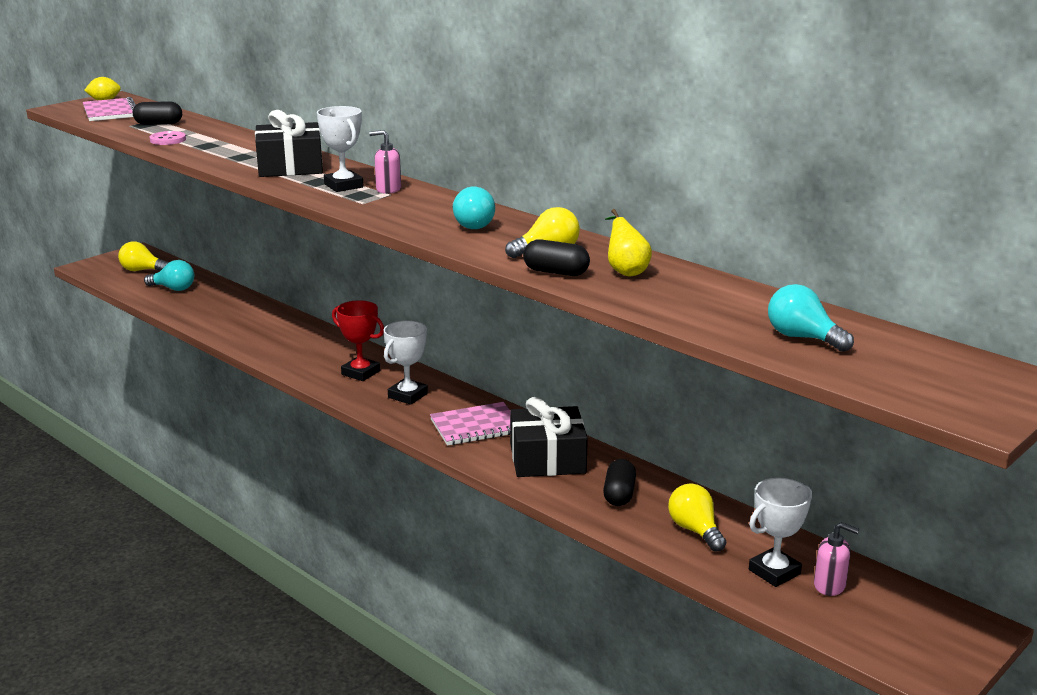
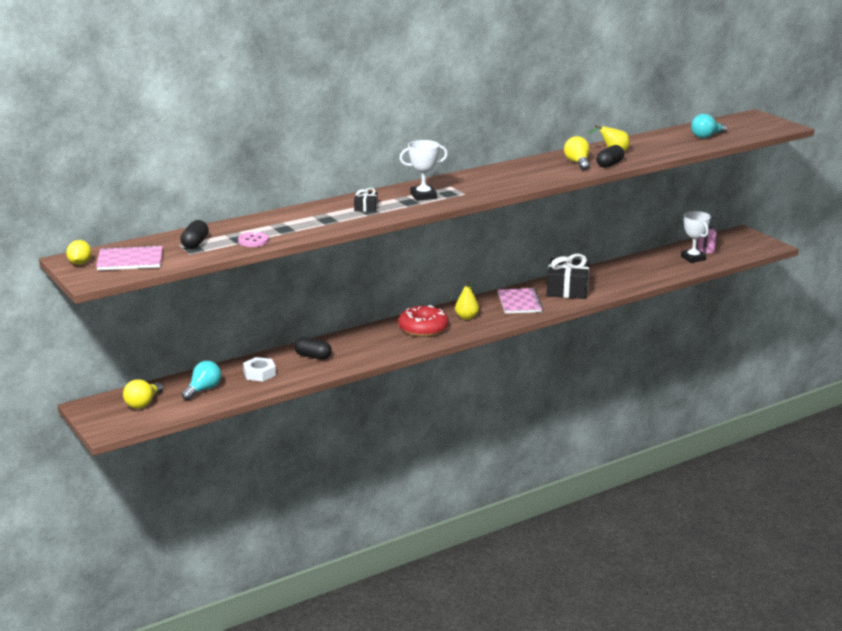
camera: 75 degrees left, 0 degrees up
(215, 306) = (259, 373): none -> white nut
(290, 167) = (366, 207): black gift -> black gift, size x0.47
(360, 373) = (423, 328): red trophy -> red donut
(388, 189) = (439, 186): pink soap dispenser -> none
(408, 395) = (466, 317): white trophy -> yellow pear
(471, 225) = (523, 173): turquoise light bulb -> none
(619, 494) = (613, 278): black capsule -> black capsule (313, 356)
(695, 530) = (653, 267): yellow light bulb -> none

